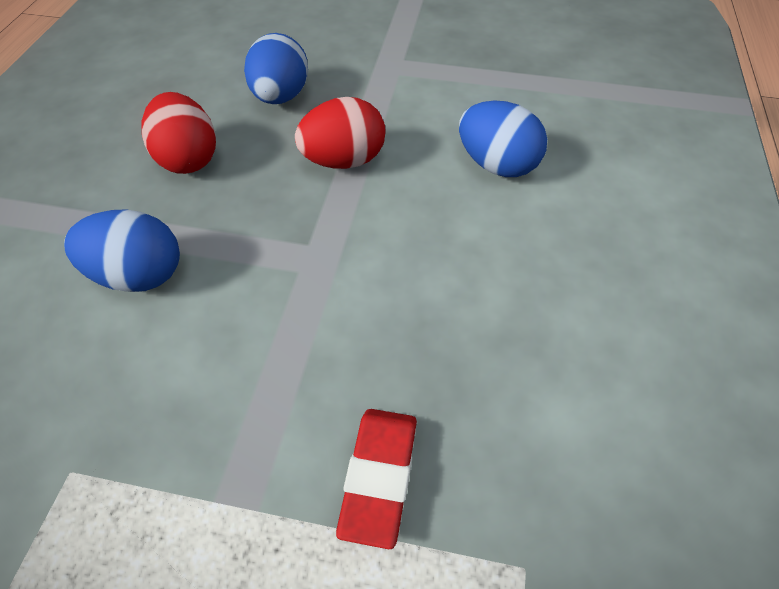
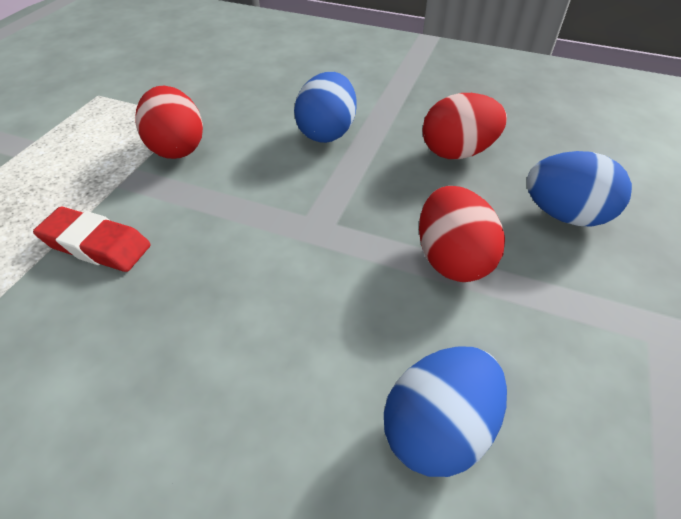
camera: 100 degrees right, 5 degrees down
(162, 456) = (177, 147): none -> red egg

